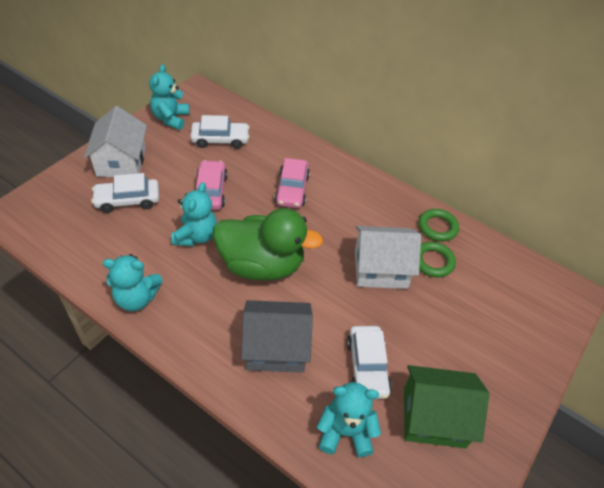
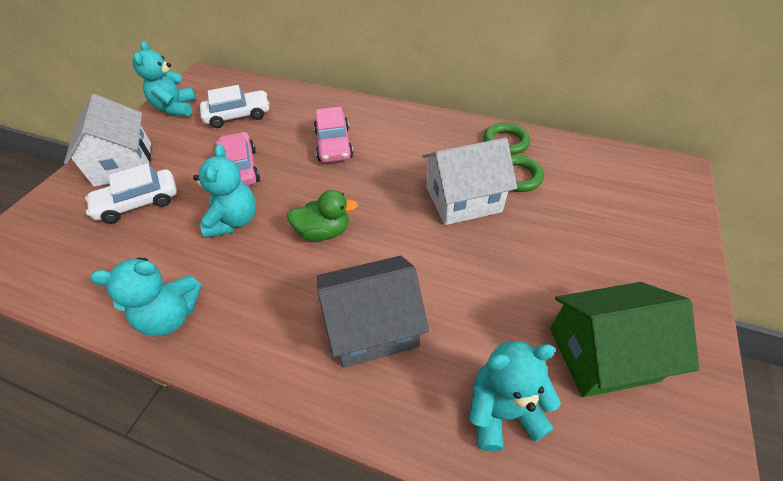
camera: 10 degrees left, 0 degrees up
(262, 265) = (324, 232): green duck -> green duck, size x0.52
(367, 367) = (494, 315): white car -> none

